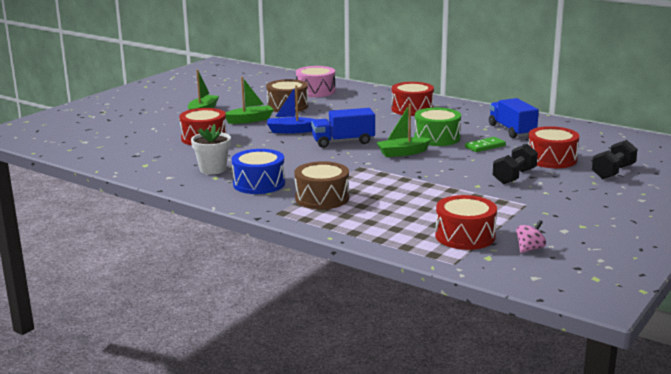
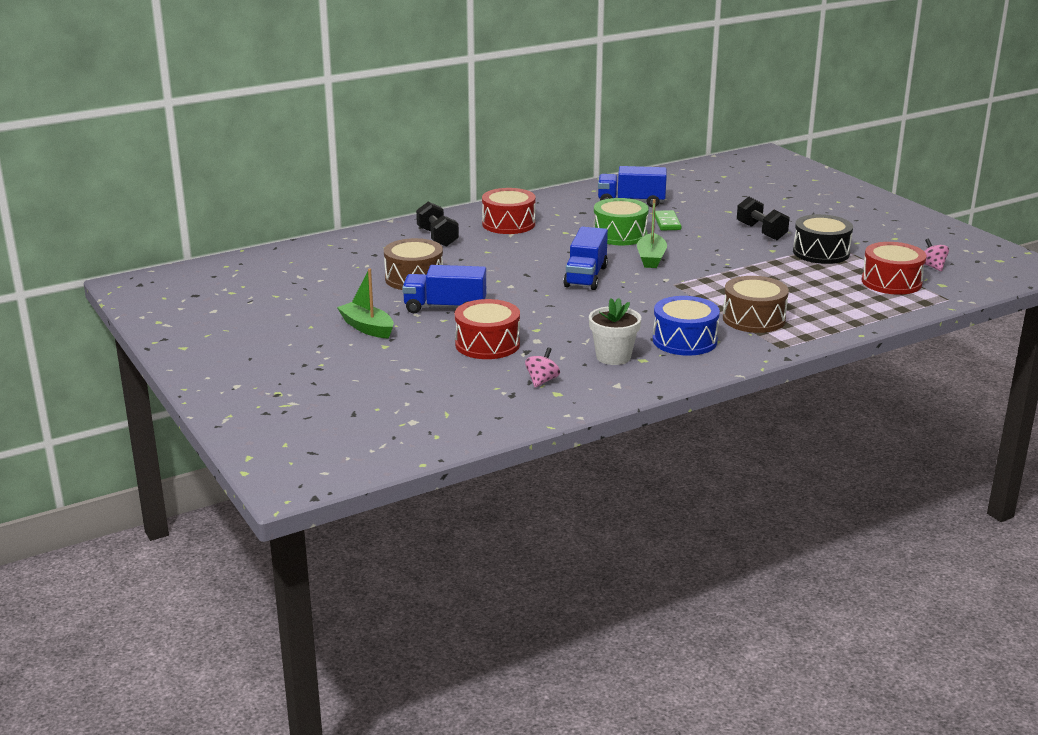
camera: 65 degrees left, 5 degrees up
(160, 158) = (542, 381): none -> pink spinning top
(250, 120) = (445, 308): green boat -> blue truck
(291, 131) = (516, 294): blue boat -> none
(315, 91) = (371, 253): pink drum -> none
(498, 202) = (821, 252): none -> black drum
(551, 159) = (728, 208): red drum -> none
(613, 172) = (780, 197): black dumbbell -> black dumbbell (437, 237)

